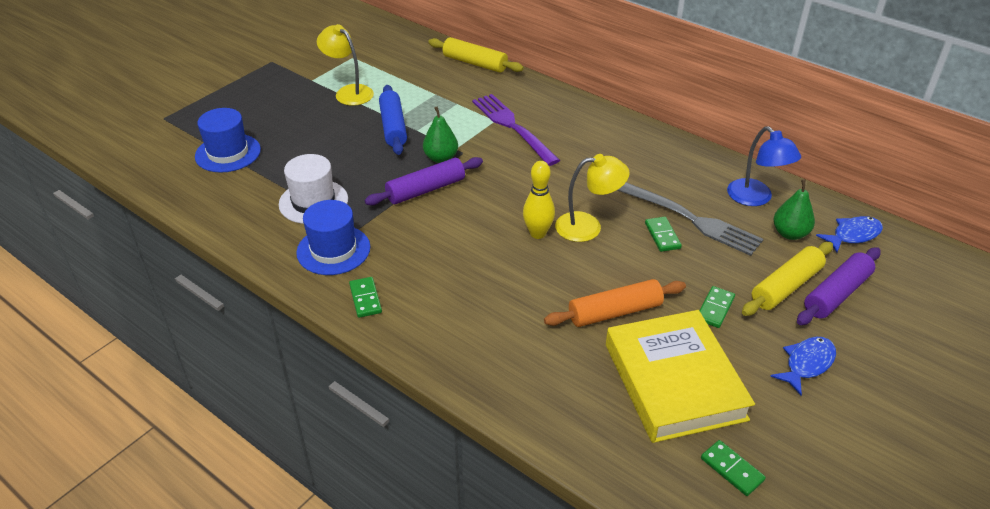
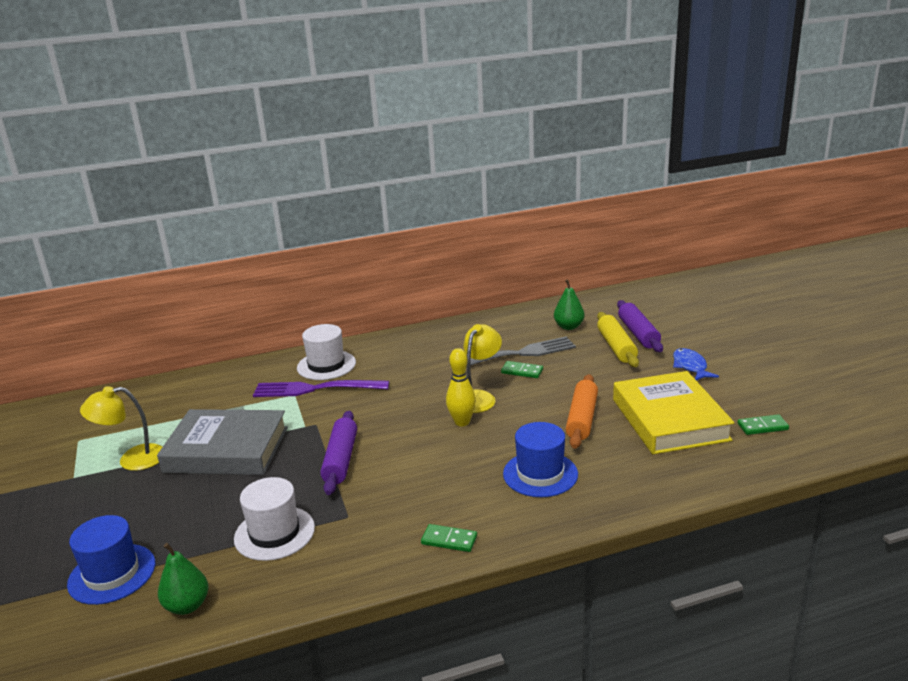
camera: 55 degrees left, 15 degrees down
(333, 250) = (361, 540): blue hat -> blue hat (540, 474)
(393, 127) = (226, 450): blue rolling pin -> grey book
(441, 158) = (308, 438): green pear -> green pear (187, 606)
(475, 63) = (200, 377): yellow rolling pin -> none
(554, 114) = (326, 365): none -> white hat
(674, 381) = (670, 419): yellow book -> yellow book turned 60 degrees clockwise
(715, 308) = (614, 379): green domino -> none
(755, 198) = (522, 324): blue lamp -> none
(853, 235) = (591, 308): blue fish -> none

